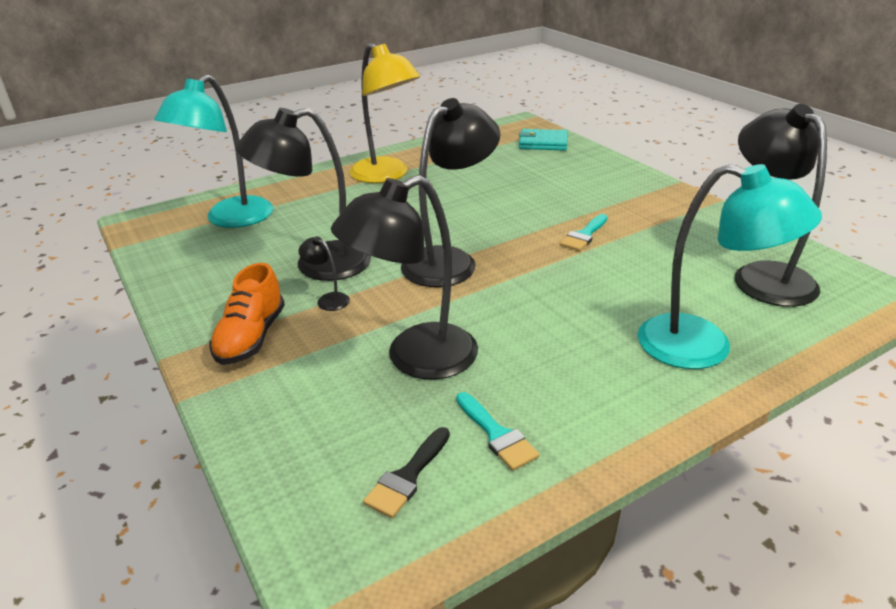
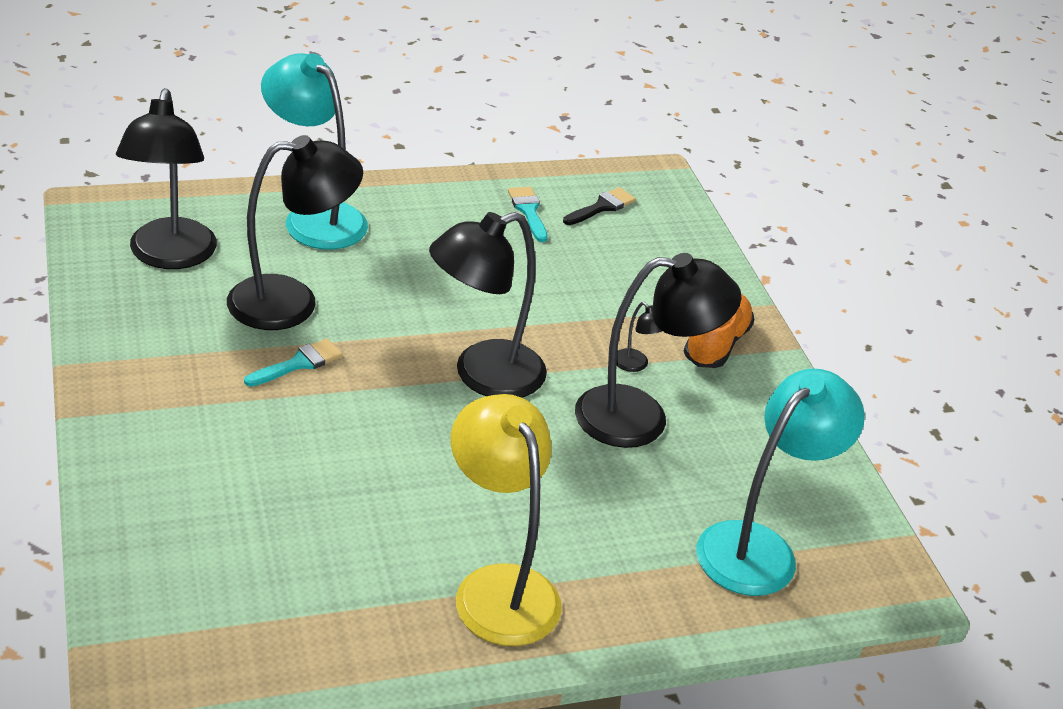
camera: 170 degrees left, 5 degrees up
(415, 358) = (566, 280): black lamp -> black lamp (291, 302)
(543, 143) = (164, 599): turquoise wallet -> none

